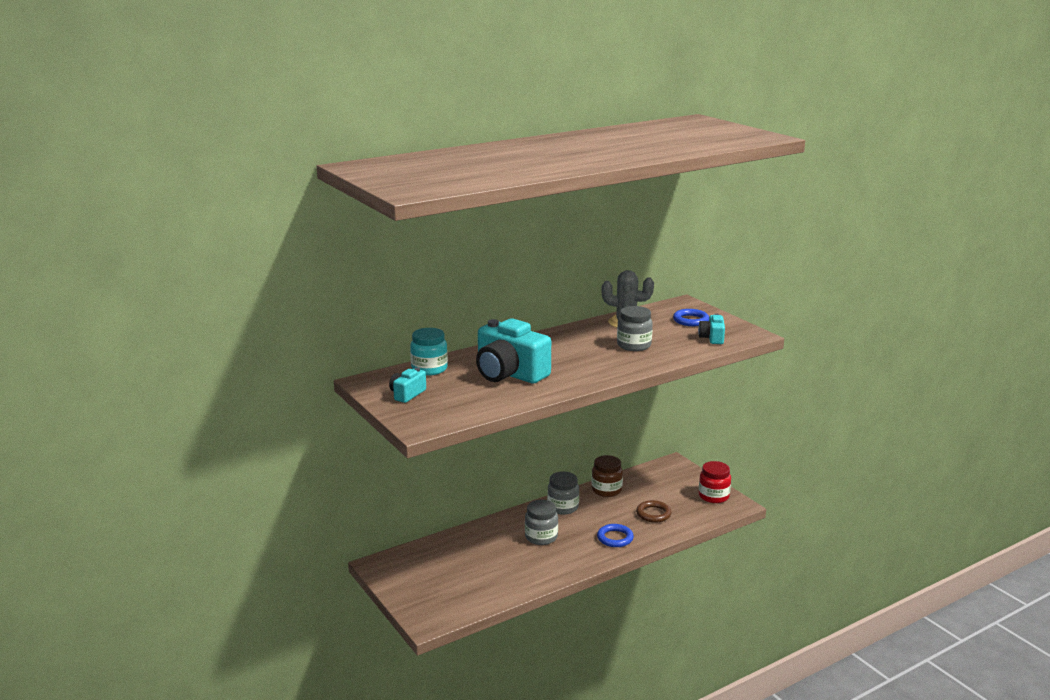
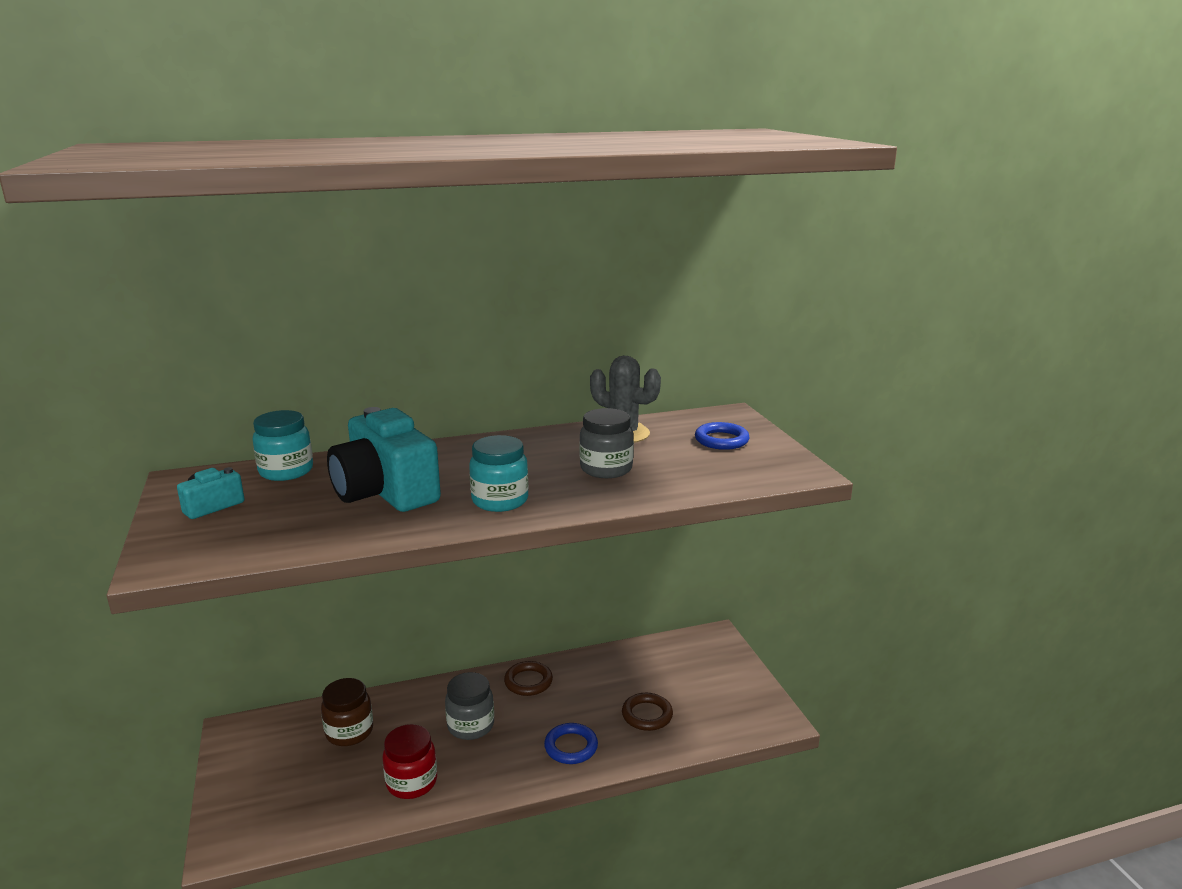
camera: 15 degrees right, 0 degrees up
(563, 507) = (528, 682): grey jar -> brown ring
(586, 371) = (500, 501): none -> turquoise jar
(606, 490) = (602, 664): brown jar -> brown jar (349, 732)
(712, 338) = (735, 470): turquoise camera -> none
(713, 496) = (748, 700): red jar -> red jar (411, 782)

